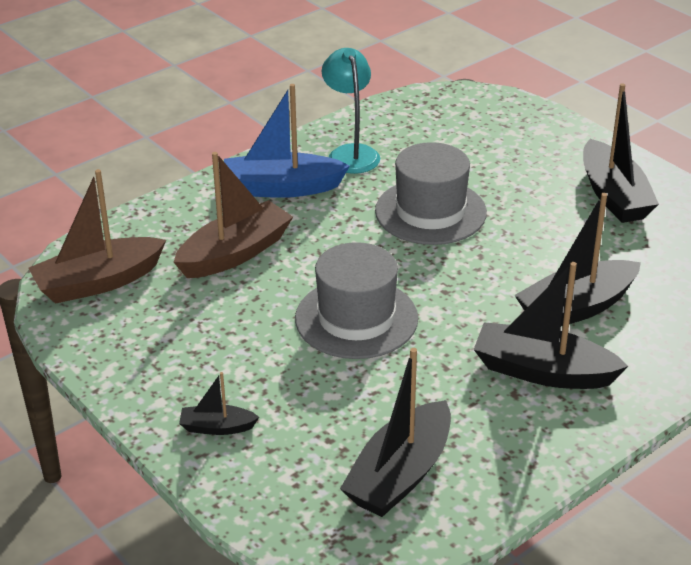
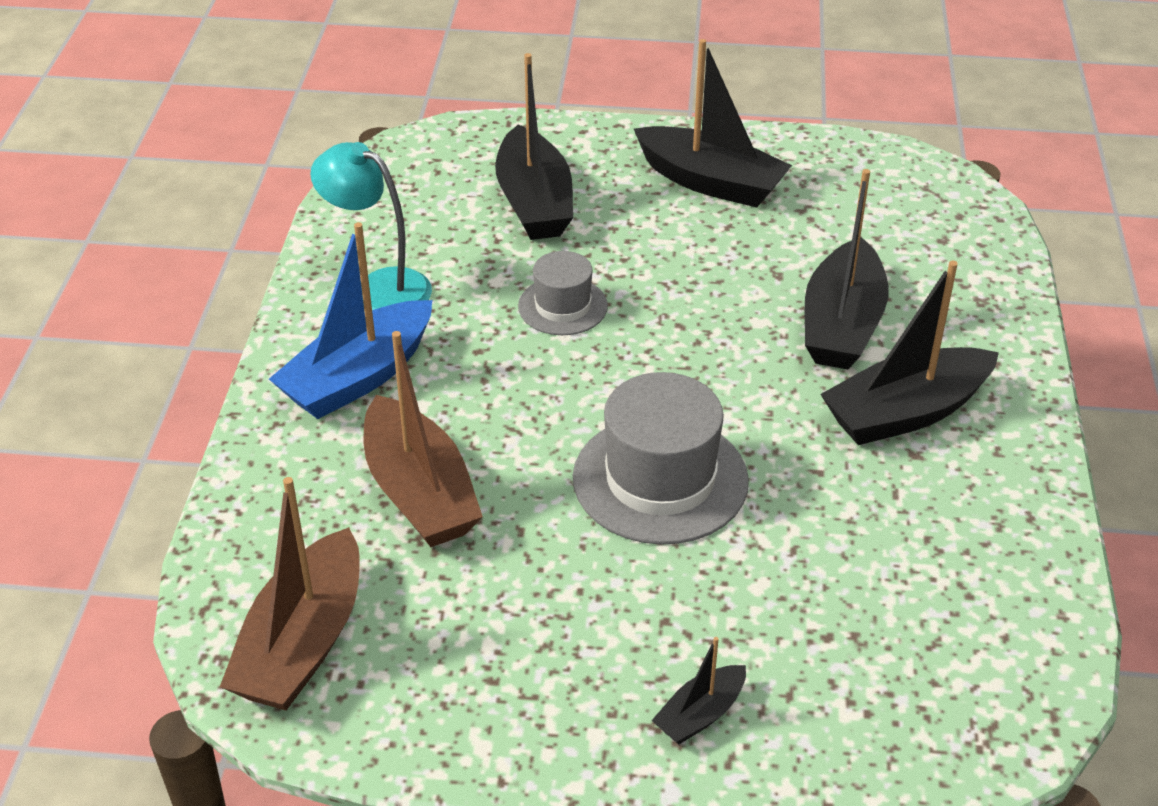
camera: 45 degrees left, 5 degrees up
(235, 253) = (419, 492): brown boat -> brown boat turned 150 degrees clockwise
(400, 474) = (941, 620): black boat -> black boat (534, 202)
(430, 212) = (563, 306): grey hat -> grey hat, size x0.57

